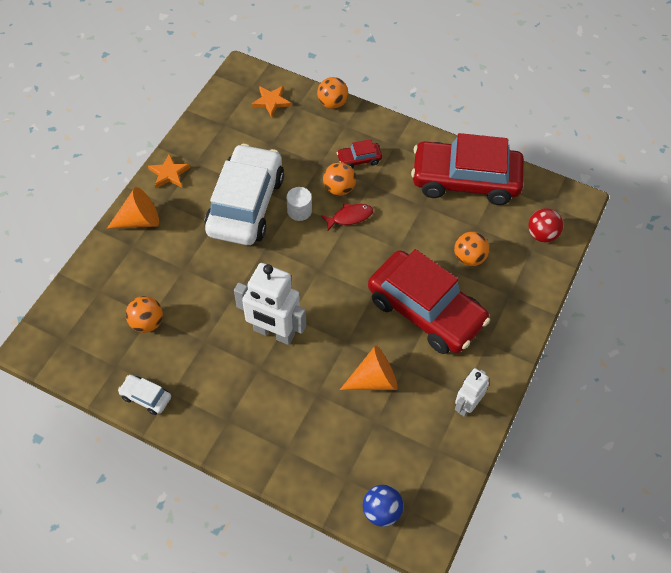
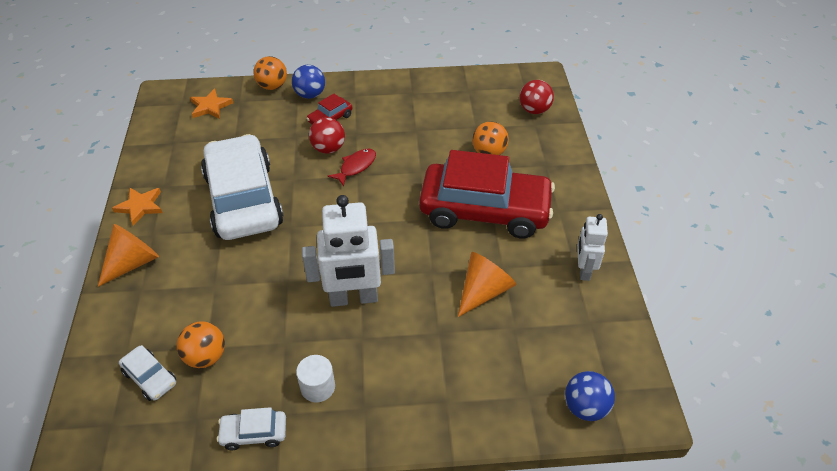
camera: 30 degrees left, 10 degrees down
(104, 319) = (150, 377): none -> white car
(299, 211) = (302, 182): white cylinder -> white cylinder (318, 387)
(339, 189) = (328, 148): orange ball -> red ball
(358, 127) = (310, 95): none -> blue ball
(465, 180) = (438, 97): red car -> none

